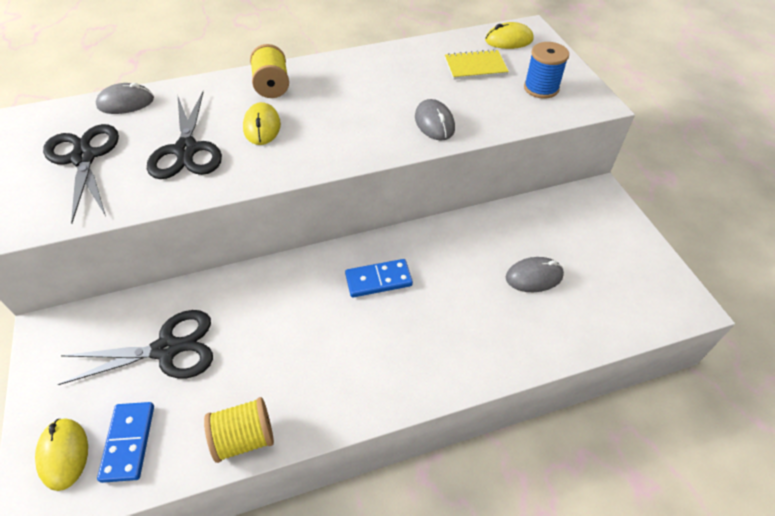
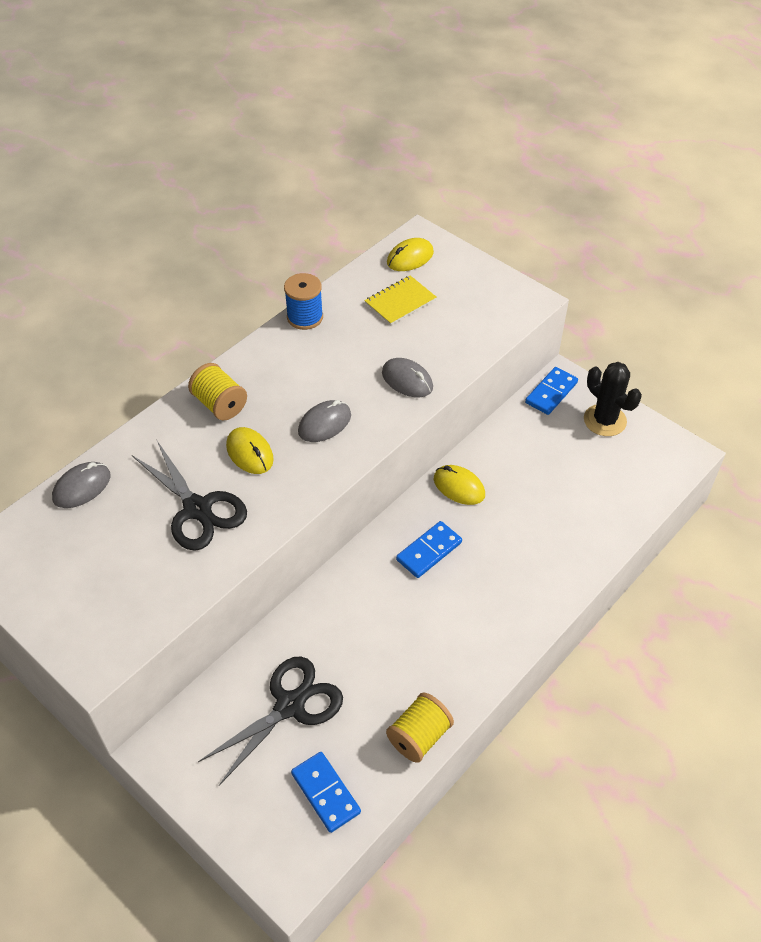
camera: 30 degrees left, 0 degrees up
(64, 454) = (278, 832): yellow mouse -> yellow mouse (459, 487)
(84, 158) = (100, 563): black scissors -> none
(534, 277) = (556, 485): grey mouse -> grey mouse (324, 423)
(541, 88) = (475, 303): blue spool -> blue spool (305, 317)
(582, 200) = (551, 393): none -> blue domino
(619, 242) = (605, 420): none -> black cactus

